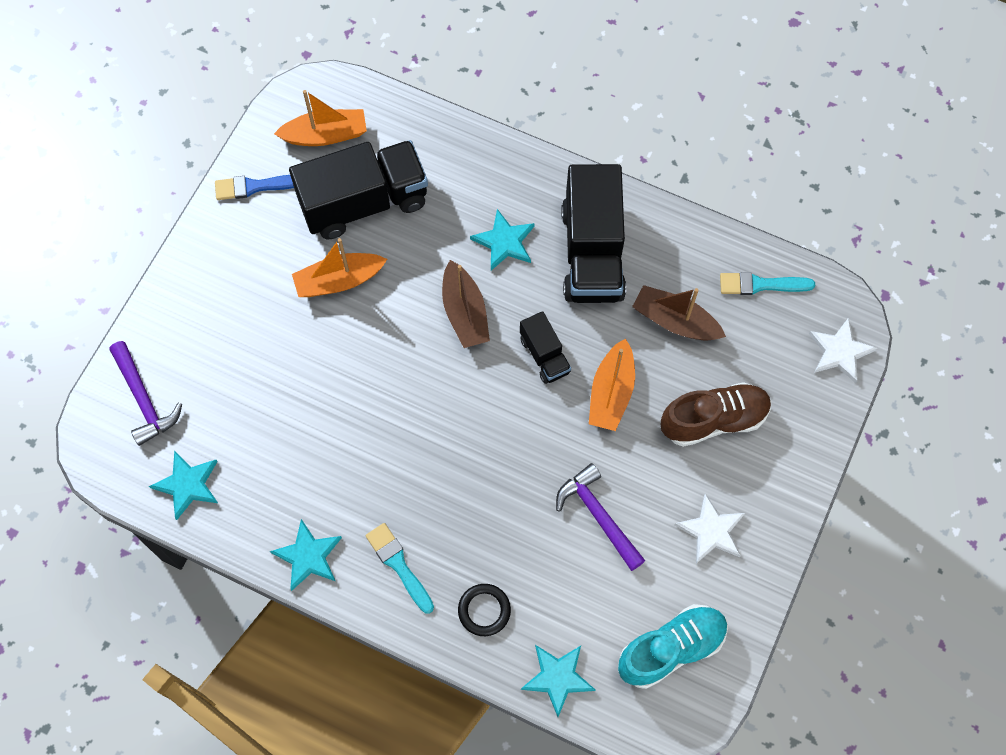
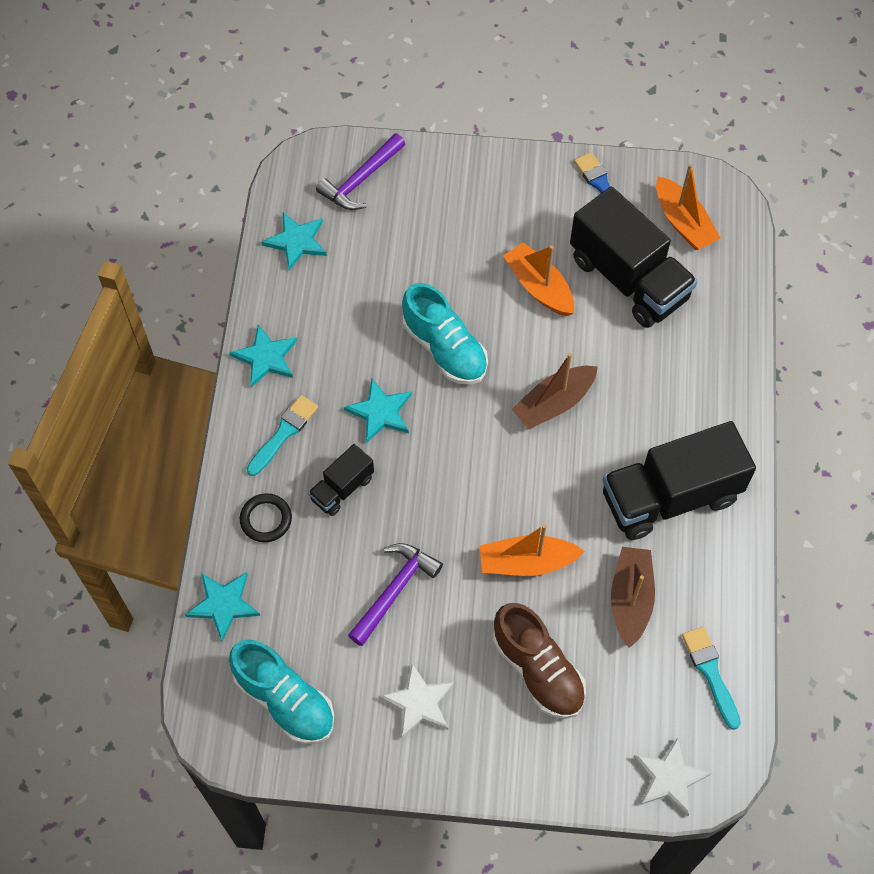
camera: 70 degrees right, 5 degrees down
(369, 386) = (445, 349): none -> turquoise shoe
(504, 242) = (644, 413): turquoise star -> turquoise star (380, 412)
(544, 355) = (540, 488): black truck -> black truck (342, 488)

